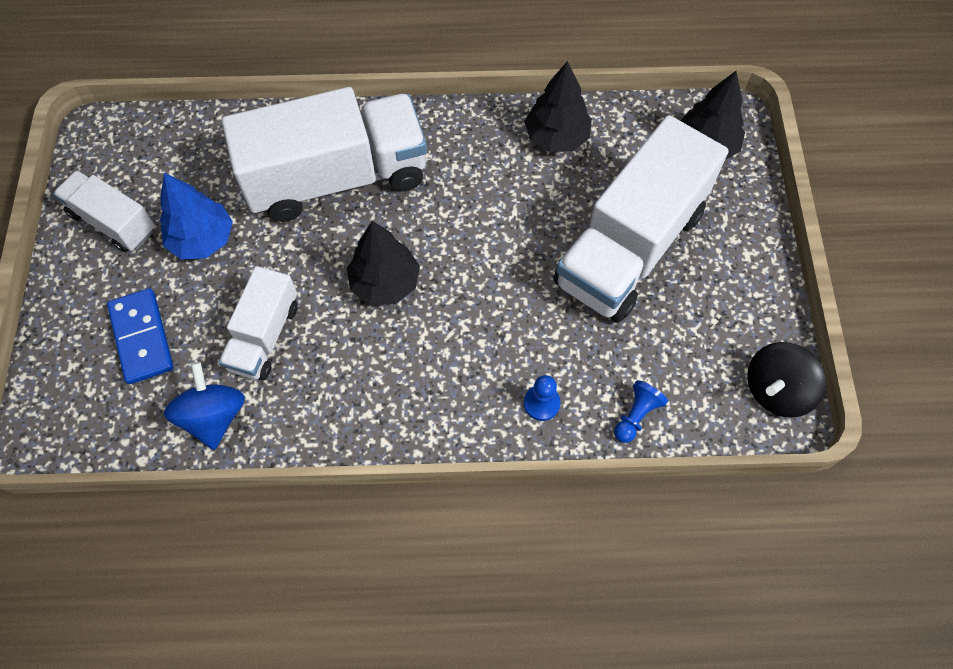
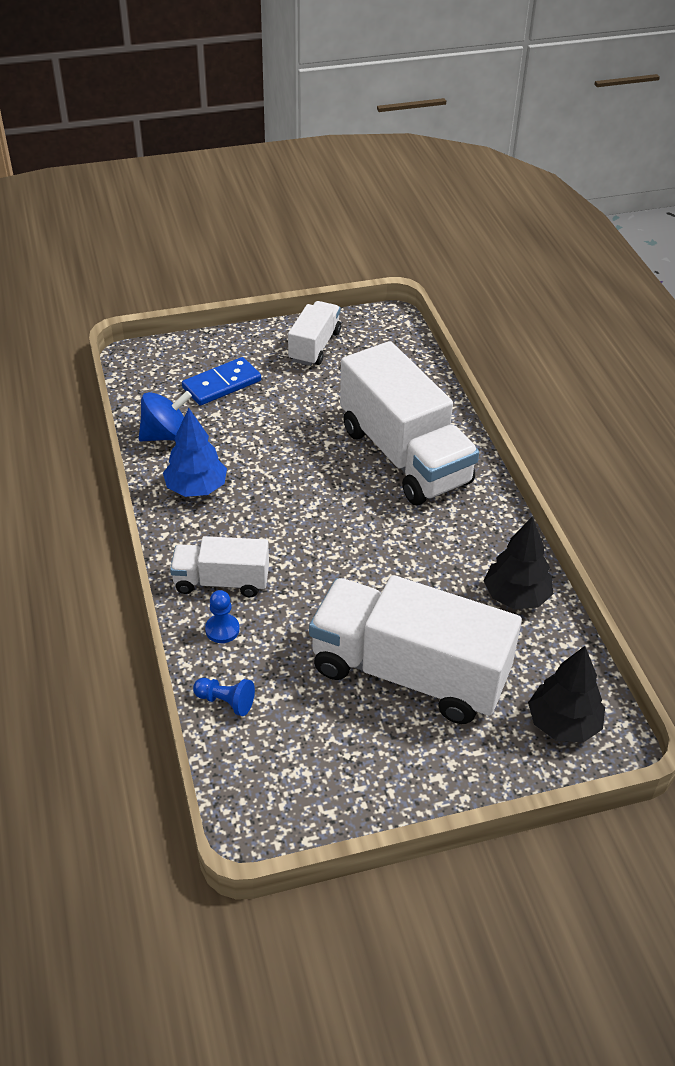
camera: 75 degrees right, 20 degrees down
(202, 239) = (316, 394): blue tree -> blue tree (196, 488)
(264, 336) = (240, 446): white truck -> white truck (221, 581)
(385, 283) = (311, 506): black tree -> none
(776, 390) = (281, 818): black spinning top -> none

